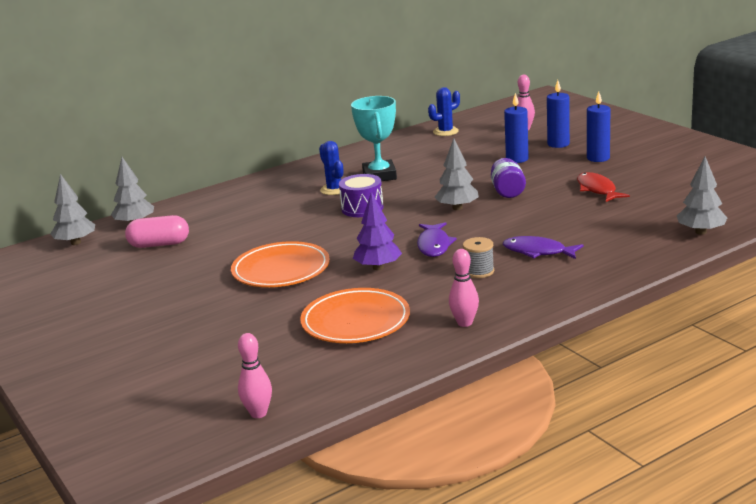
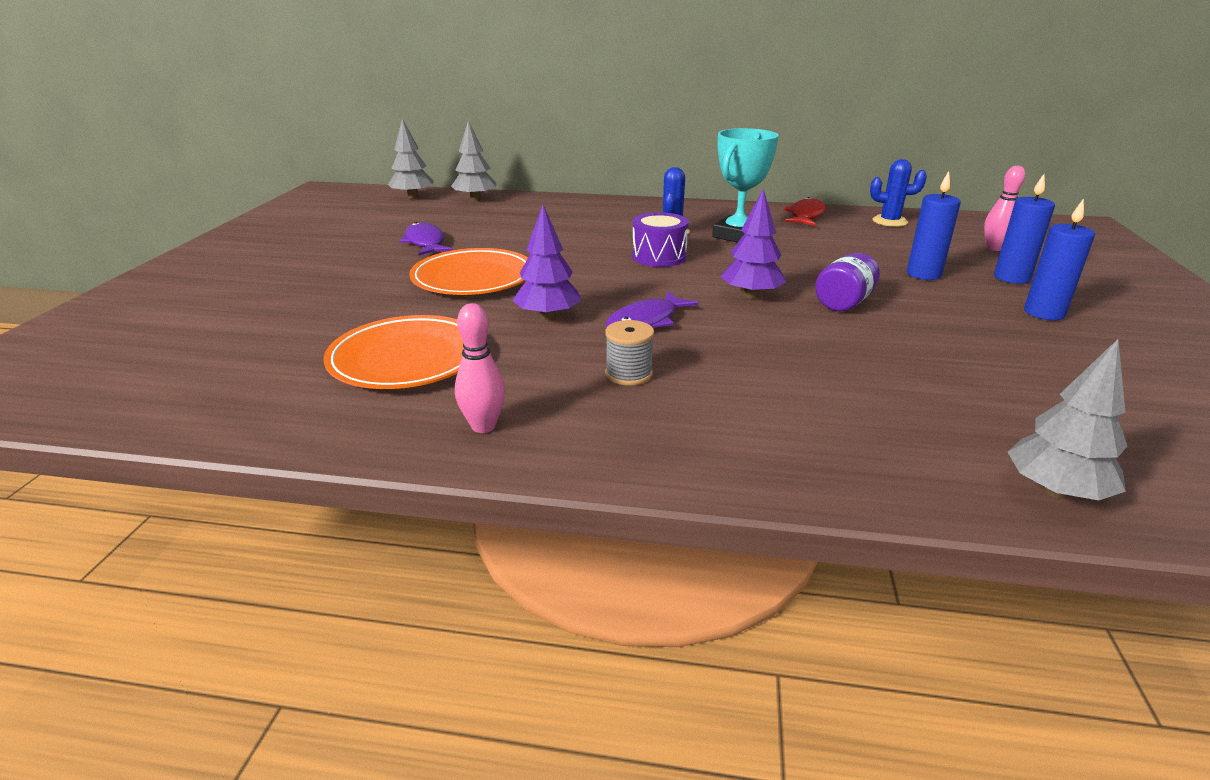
camera: 40 degrees right, 5 degrees up
(159, 244) = (451, 220): pink capsule -> none
(258, 413) = (132, 400): pink bowling pin -> none
(457, 208) = (751, 295): grey tree -> purple tree
(538, 252) = (743, 388): purple fish -> purple fish (425, 243)
(597, 190) = (973, 350): red fish -> red fish (806, 215)

